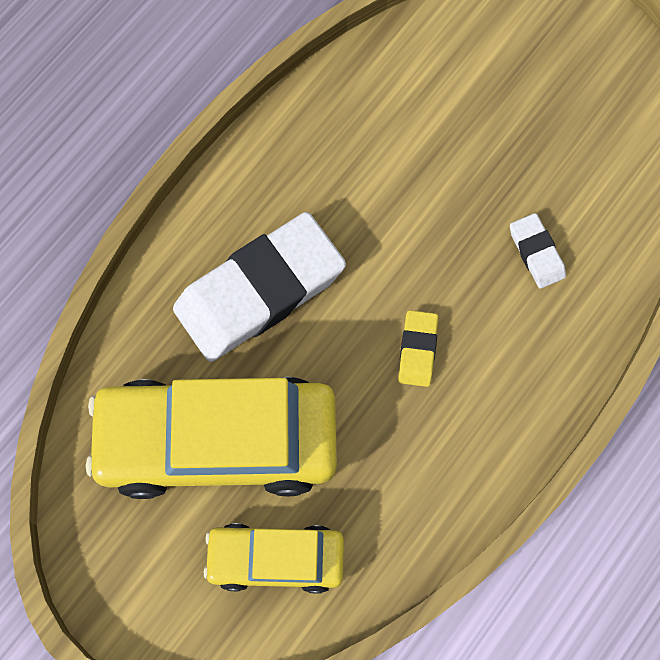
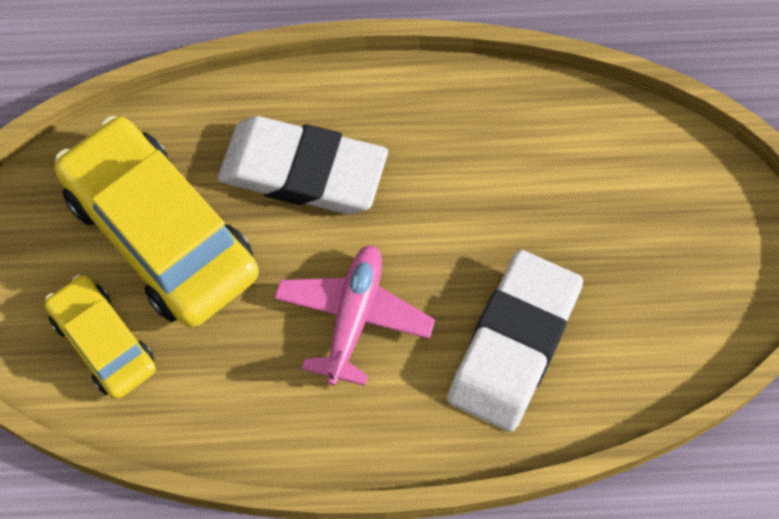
camera: 50 degrees right, 5 degrees down
(418, 350) = (354, 317): yellow eraser -> pink plane
(536, 253) = (514, 344): white eraser -> white eraser, size x2.30

